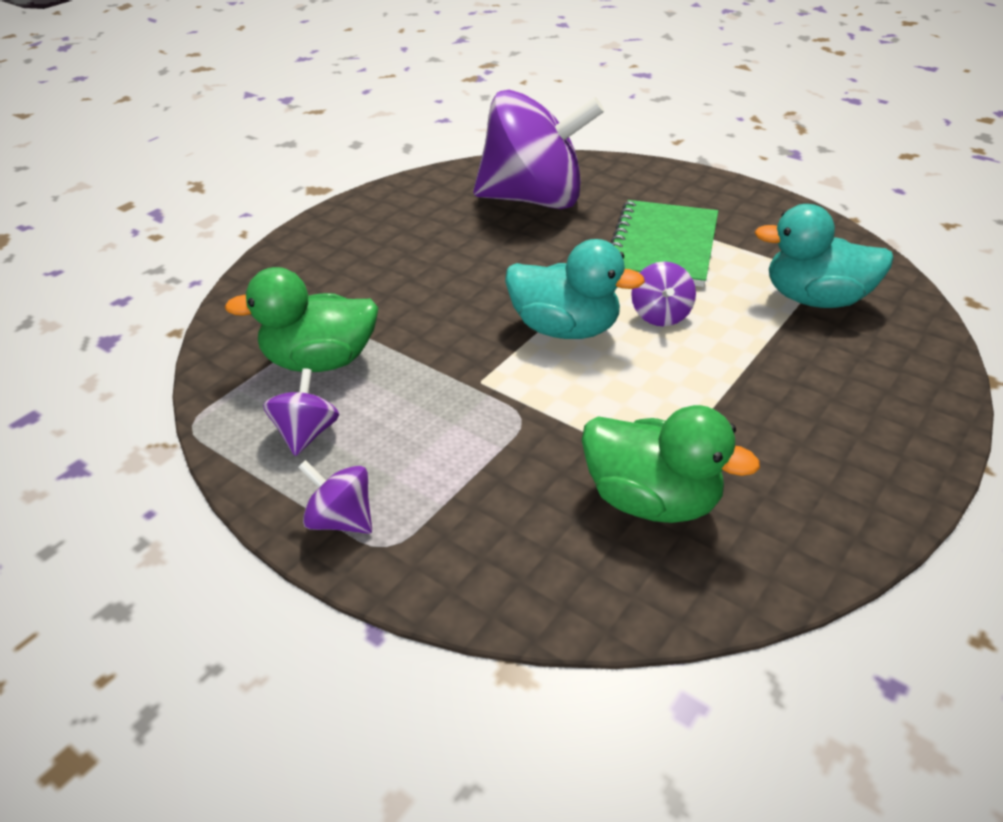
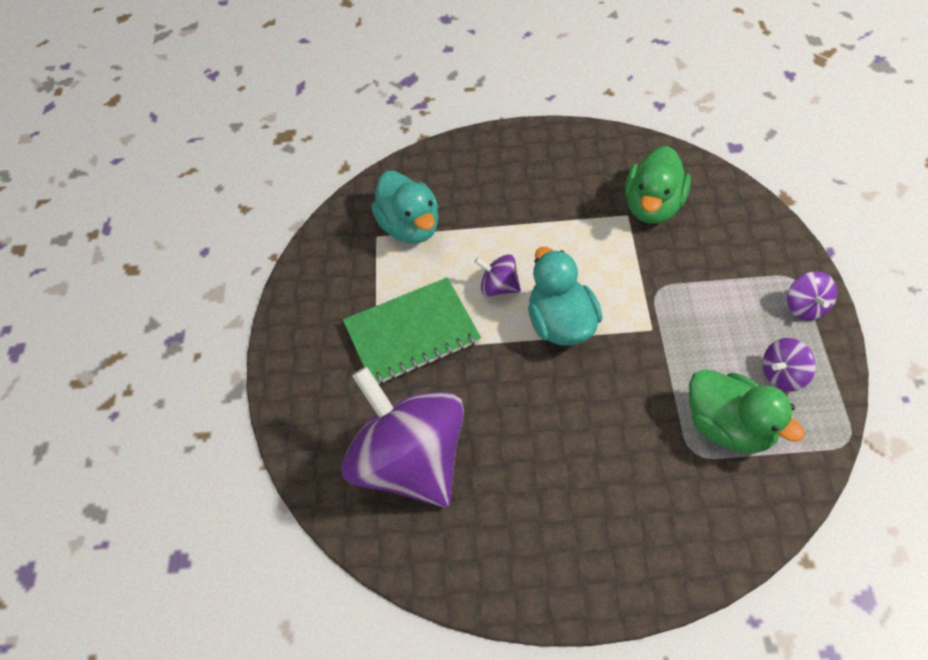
camera: 125 degrees left, 15 degrees up
(652, 500) = (653, 206): green duck -> green duck turned 150 degrees counterclockwise
(660, 315) = (499, 287): purple spinning top -> purple spinning top turned 120 degrees counterclockwise

